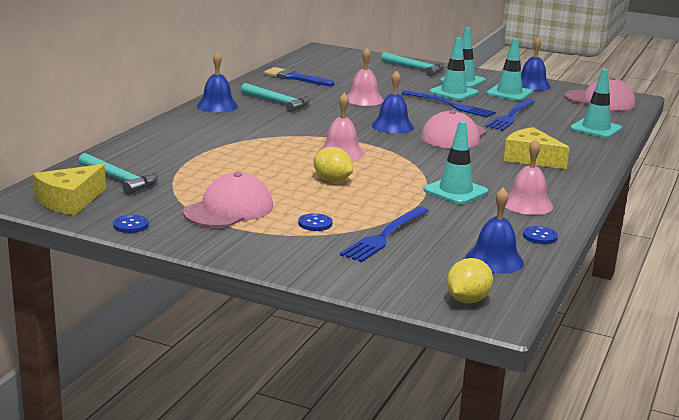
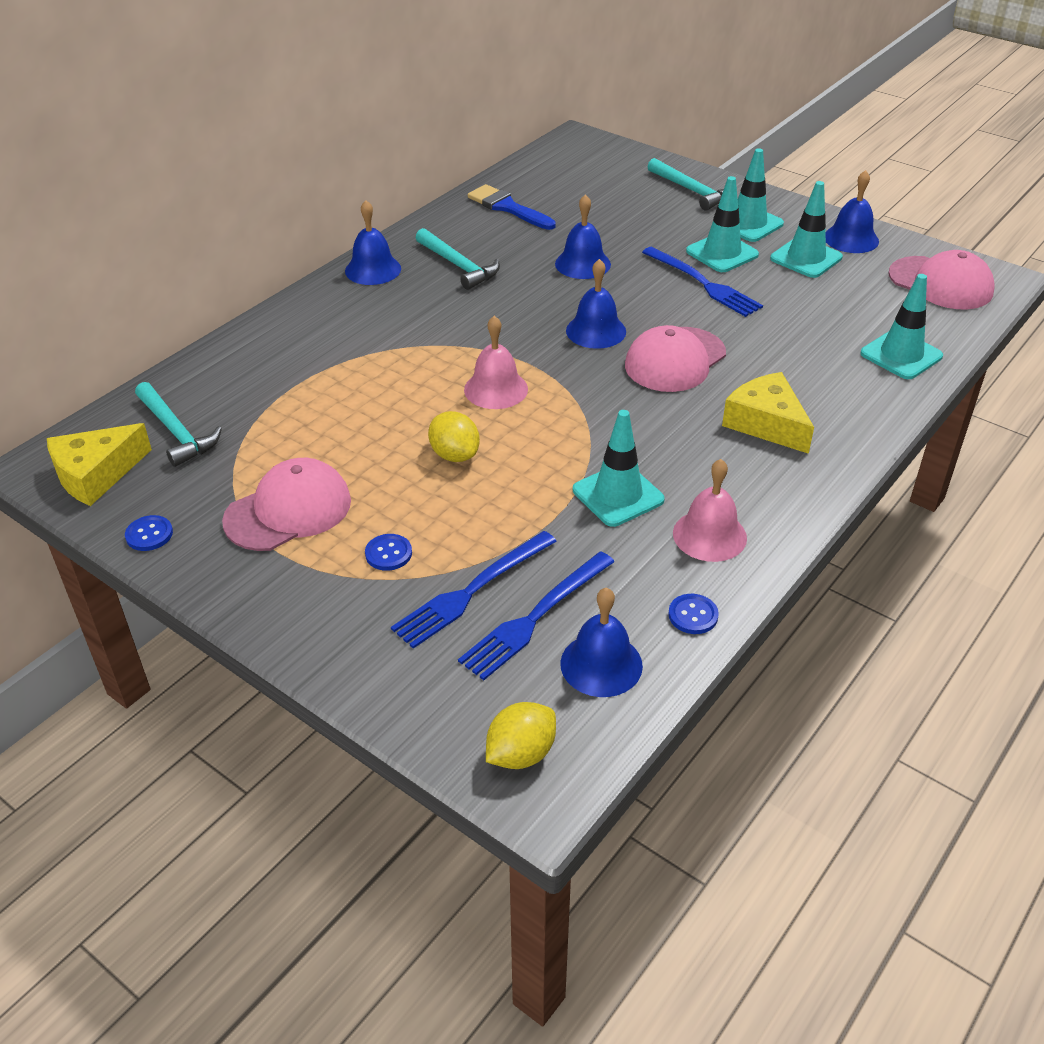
camera: 15 degrees right, 20 degrees up
(364, 99) = (582, 264): pink bell -> blue bell
(511, 116) = (783, 316): blue fork -> blue fork (535, 617)

